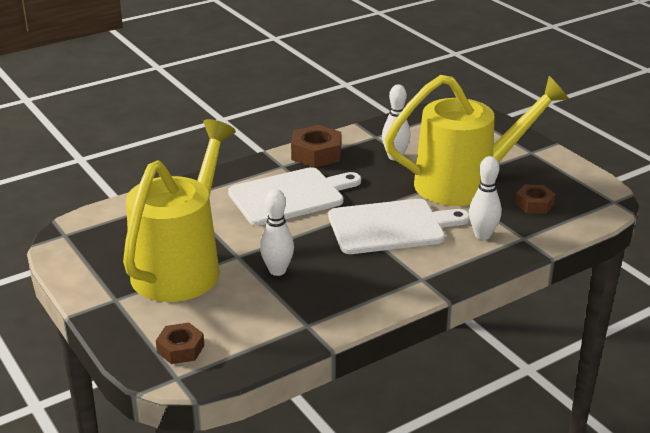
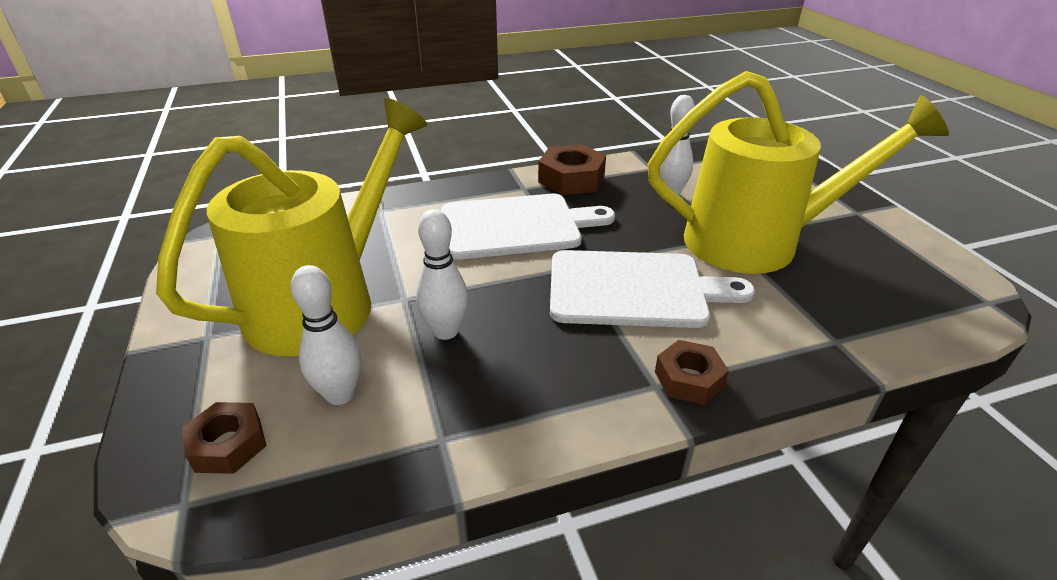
camera: 15 degrees right, 5 degrees up
(482, 235) = (770, 325): white bowling pin -> white bowling pin (340, 394)
(534, 204) = (857, 287): brown nut -> brown nut (689, 379)

